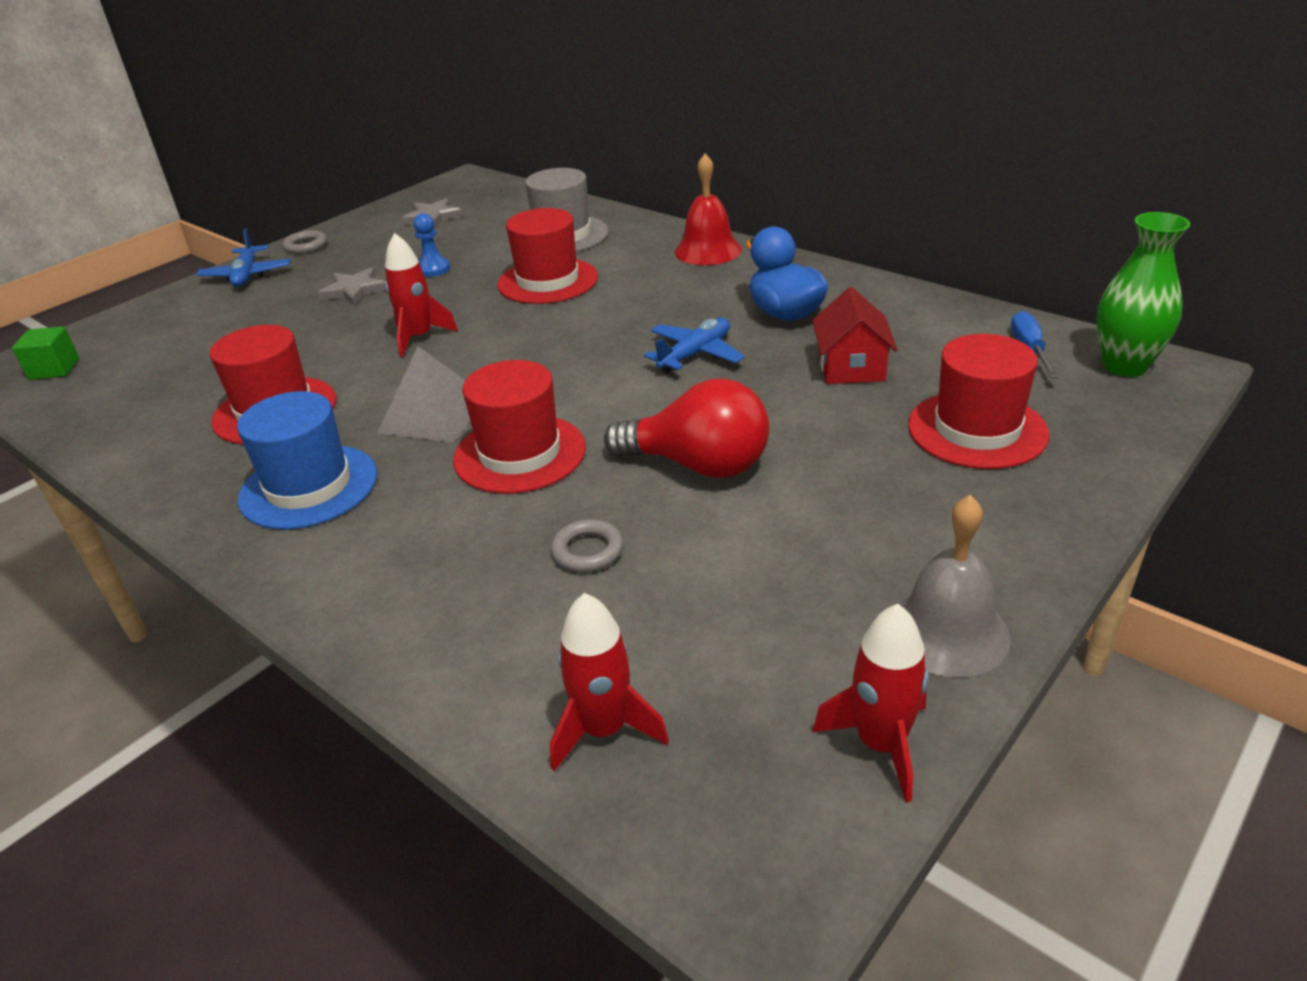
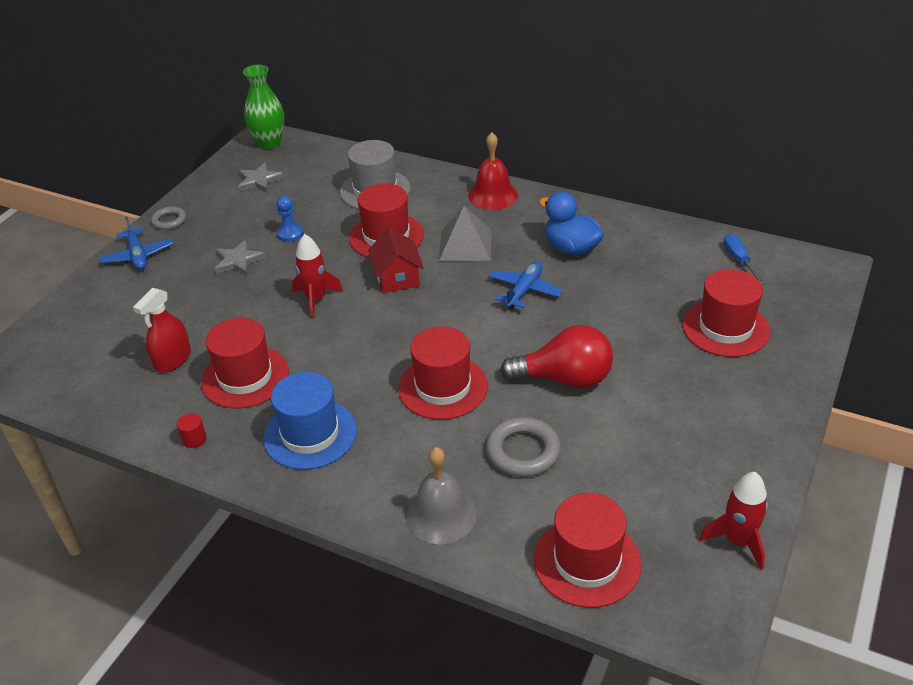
camera: 15 degrees left, 5 degrees up
(54, 369) = (38, 364): green cube -> none
(163, 472) = (194, 439): none -> red cylinder
(205, 382) = (173, 360): none -> red spray bottle
(434, 414) = (365, 364): grey pyramid -> grey pyramid (465, 245)
(587, 551) = (523, 451): grey ring -> grey ring, size x1.62
(604, 730) = (587, 562): red rocket -> red hat
(851, 367) = (632, 288): red house -> red house (397, 278)
(947, 632) = (751, 469): grey bell -> grey bell (441, 515)
(1124, 366) = (799, 267): green vase -> green vase (269, 143)

